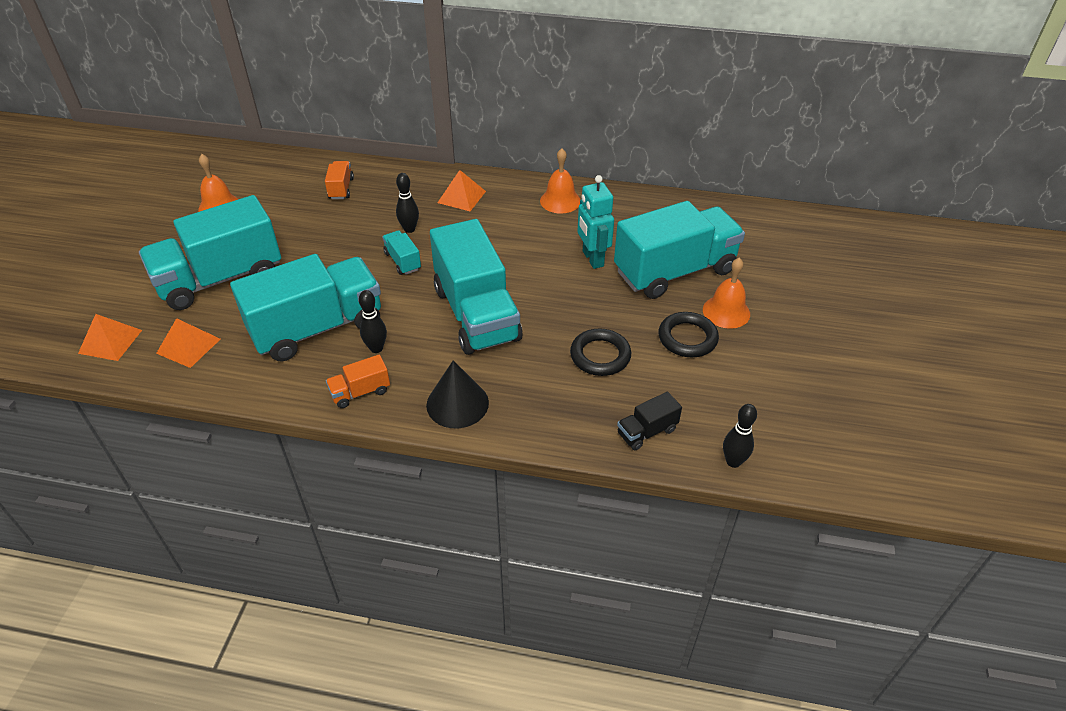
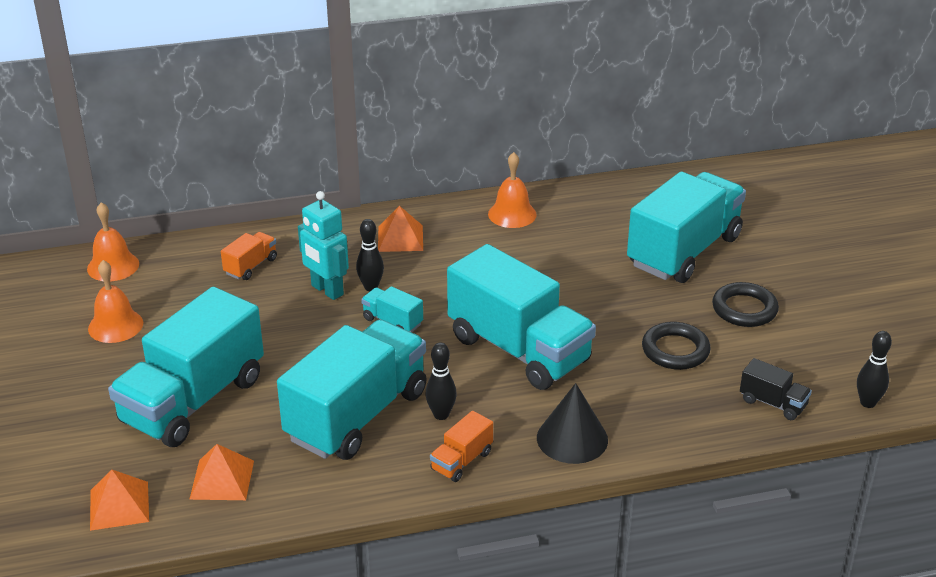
camera: 25 degrees left, 10 degrees down
(341, 189) = (251, 266): orange truck -> orange truck turned 60 degrees clockwise
(592, 259) = (593, 262): turquoise robot -> turquoise robot (327, 290)
(647, 431) = (773, 403): black truck -> black truck turned 90 degrees counterclockwise
(726, 311) = (761, 274): orange bell -> orange bell (113, 266)

